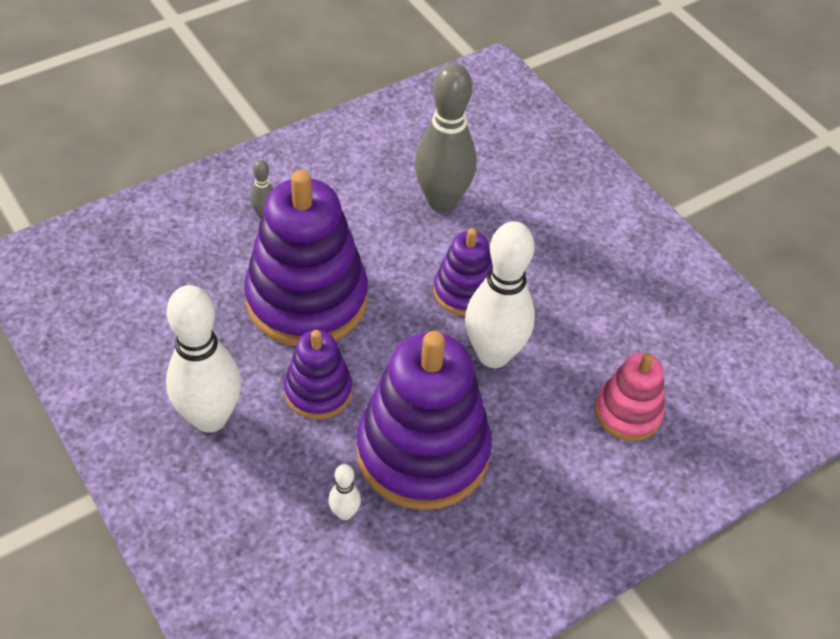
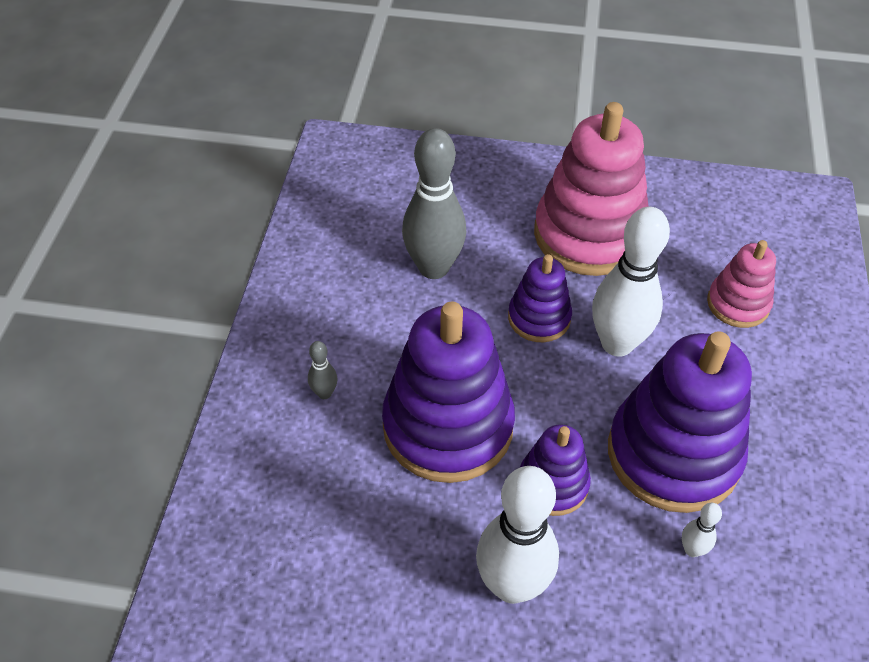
camera: 45 degrees left, 0 degrees up
(586, 272) = (589, 234): none -> pink stacking toy

